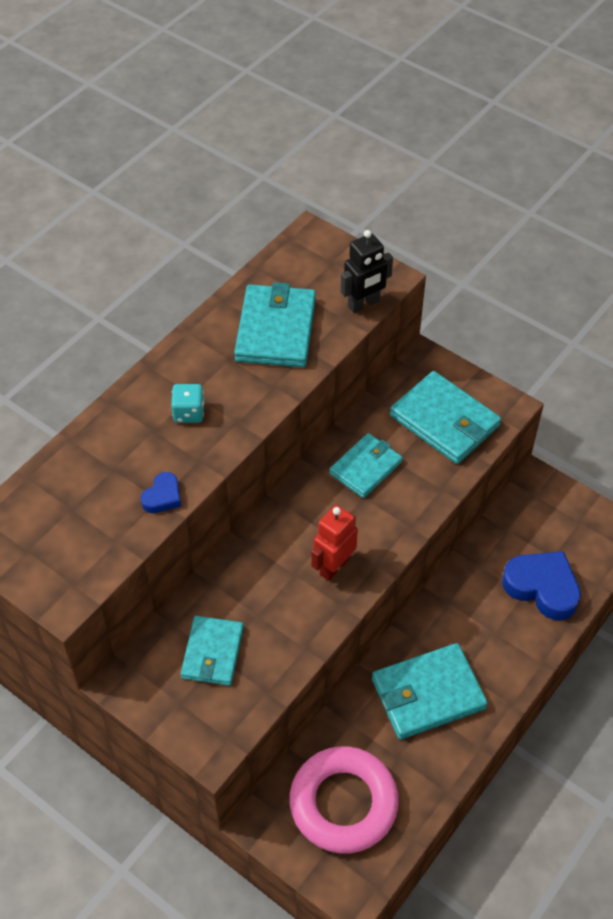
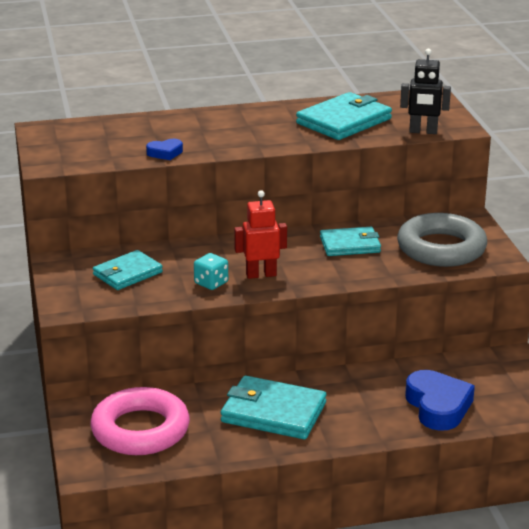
camera: 40 degrees right, 25 degrees down
(189, 413) = (234, 131): turquoise dice -> turquoise dice (211, 283)
(444, 421) = (441, 248): turquoise wallet -> grey ring

